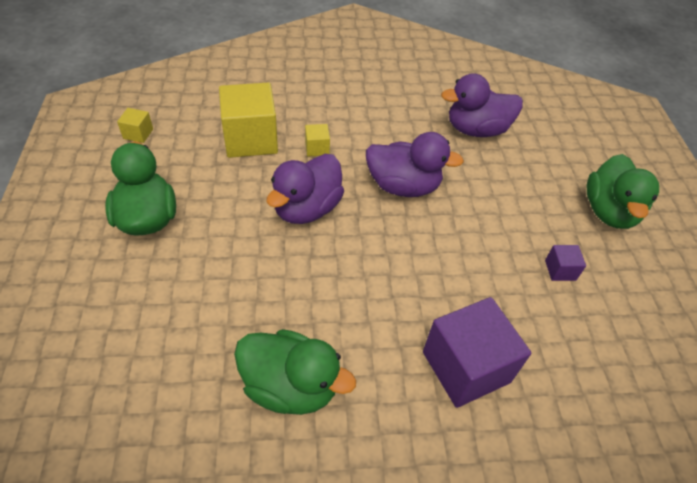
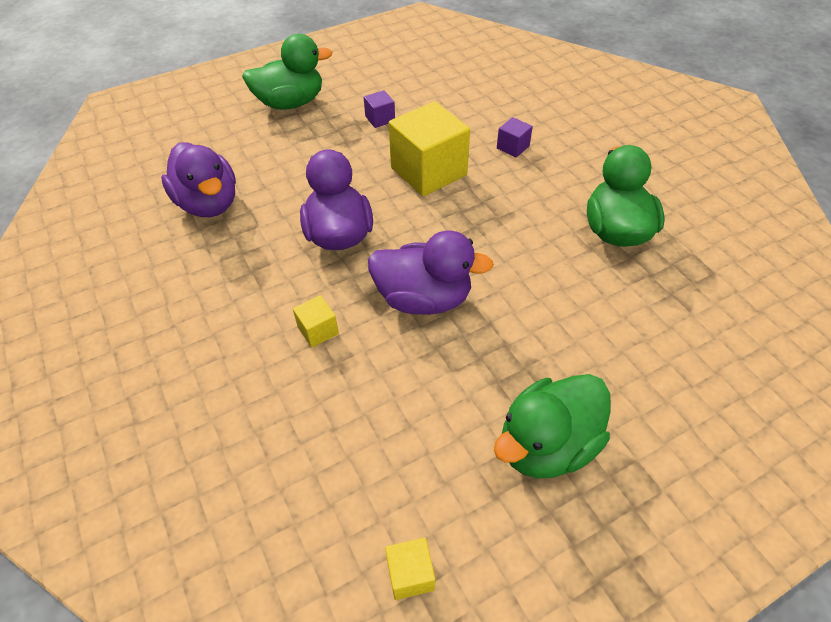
camera: 110 degrees left, 0 degrees up
(250, 139) = (339, 410): yellow cube -> yellow cube (428, 171)
(466, 367) = (513, 147): purple cube -> purple cube, size x0.45

